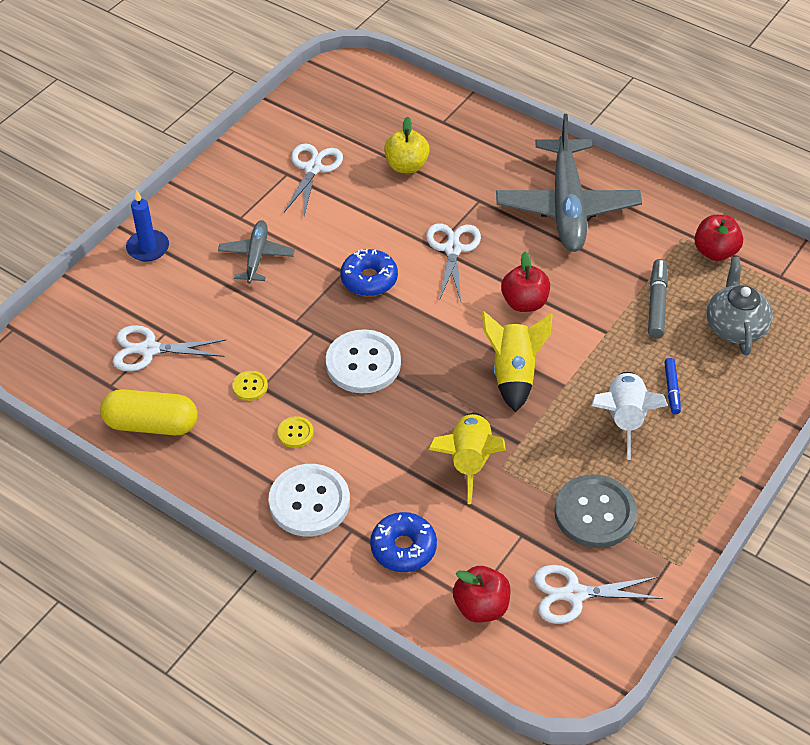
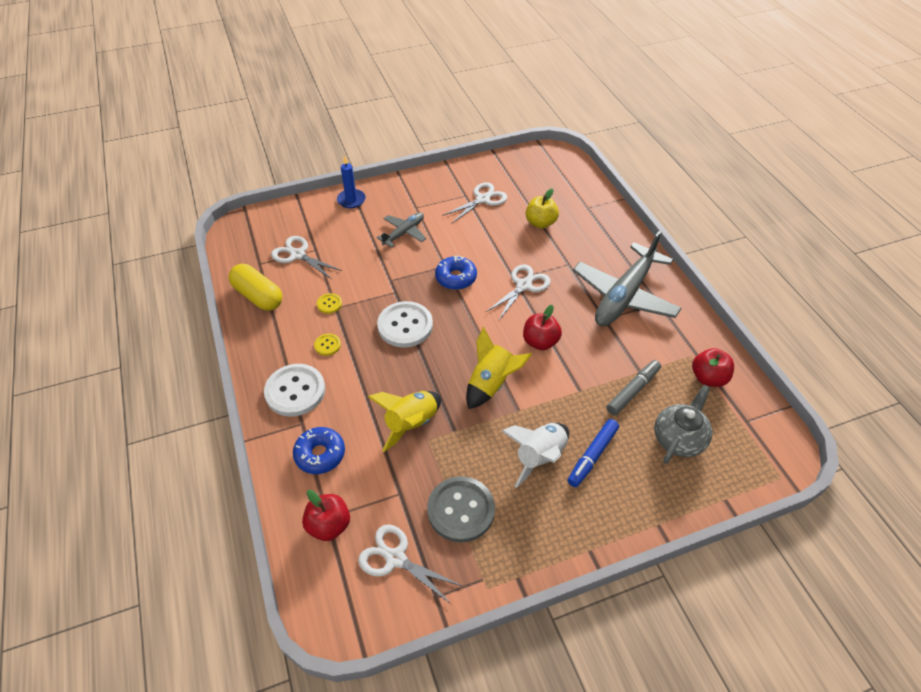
camera: 35 degrees right, 0 degrees up
(672, 389) = (592, 456): blue marker -> blue marker, size x1.55

